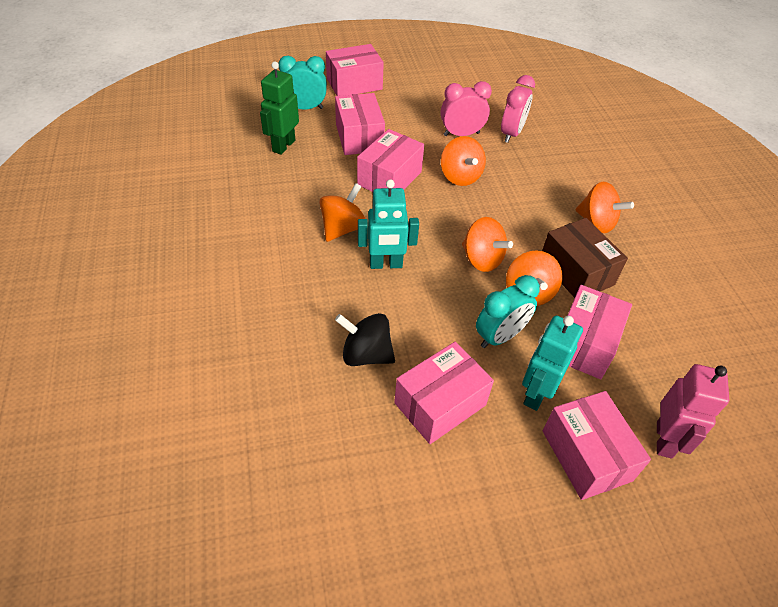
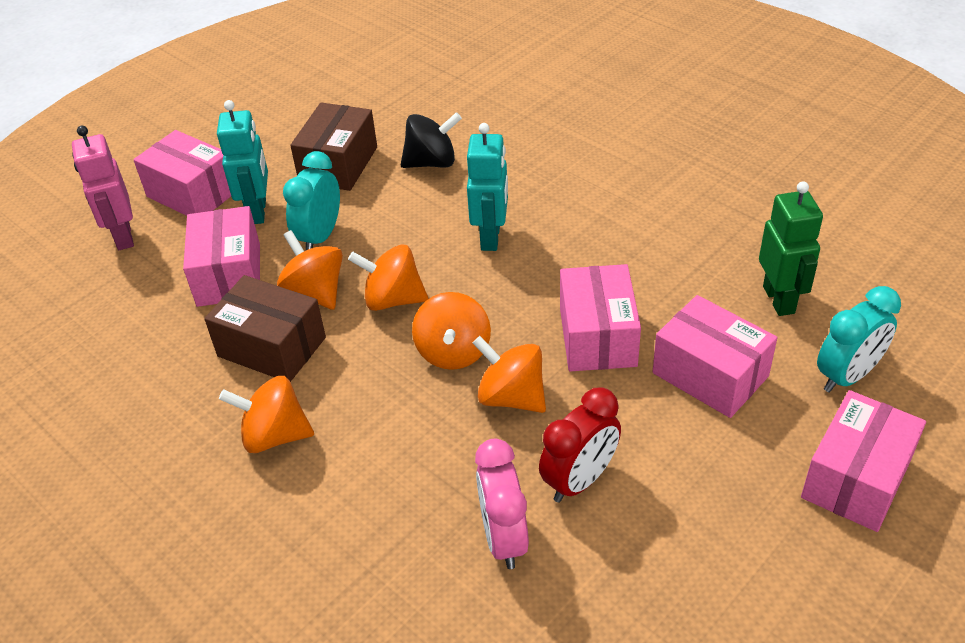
camera: 150 degrees right, 5 degrees down
(343, 228) = (576, 246): orange spinning top -> orange spinning top (453, 352)
(386, 264) = (491, 237): turquoise robot -> turquoise robot turned 135 degrees clockwise
(440, 404) = (338, 164): pink box -> brown box
(461, 134) = (579, 480): pink clock -> red clock

